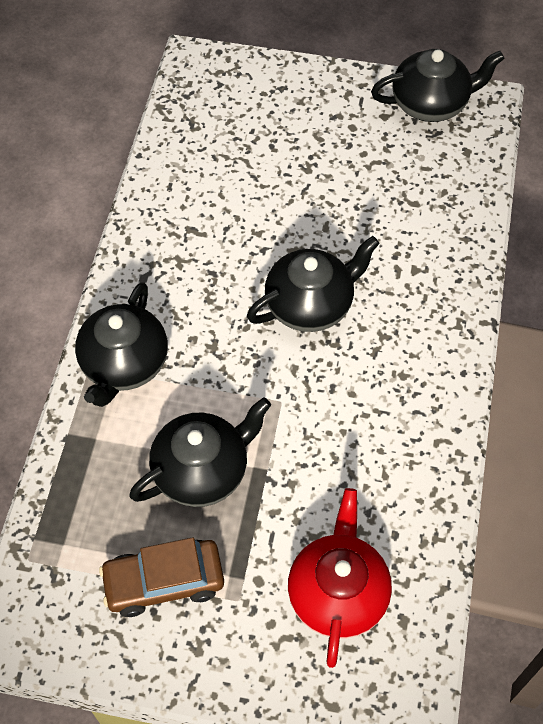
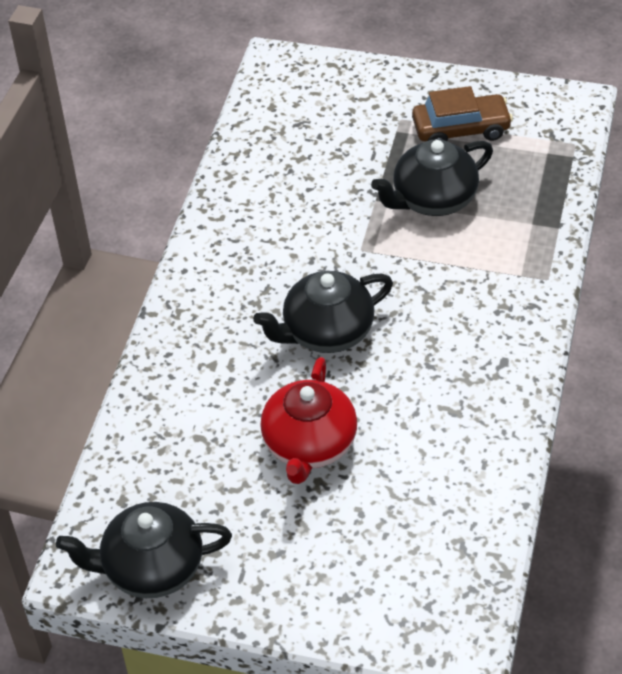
camera: 175 degrees left, 10 degrees down
(124, 364) = (513, 281): black teapot -> none
(337, 592) = (321, 122): red teapot -> red teapot (309, 445)

